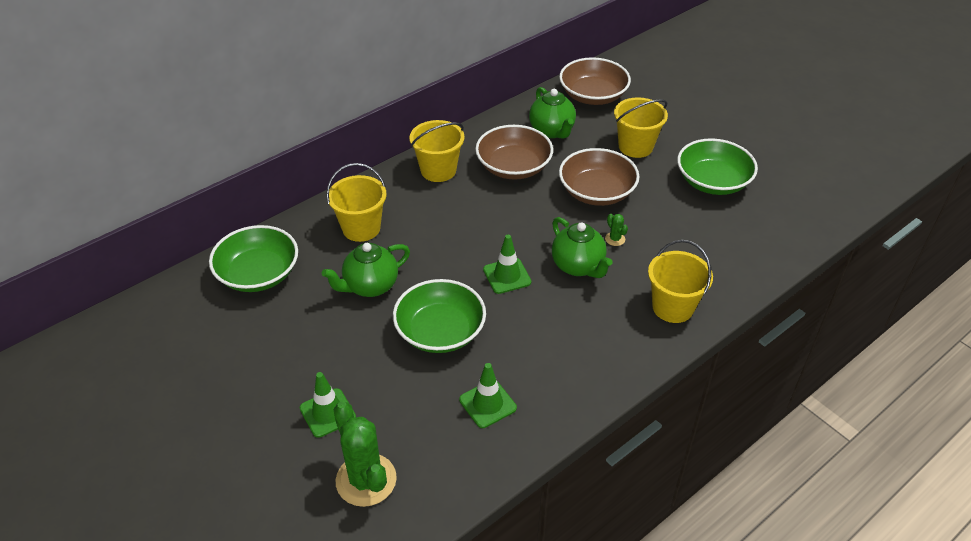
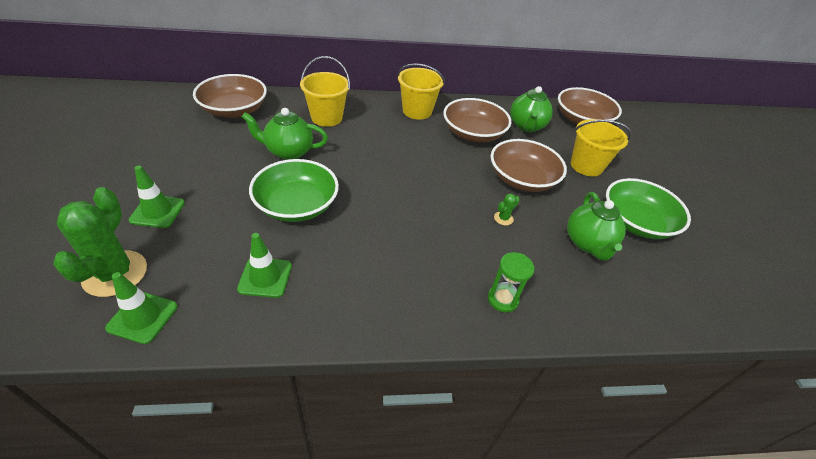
camera: 30 degrees right, 0 degrees up
(258, 274) = (234, 110): green bowl -> brown bowl
(507, 276) = (388, 197): green traffic cone -> green traffic cone (143, 317)
(578, 266) = (451, 221): green teapot -> green teapot (588, 243)
(615, 239) = (503, 218): green cactus -> green cactus turned 45 degrees clockwise
(672, 307) = (502, 299): yellow bucket -> green hourglass

